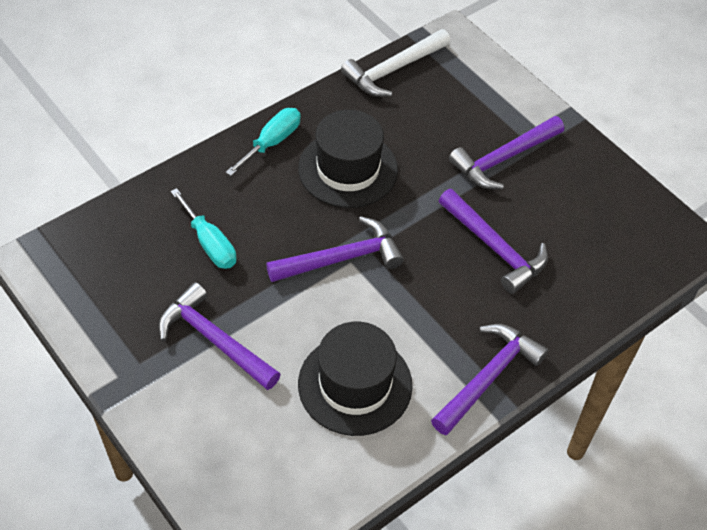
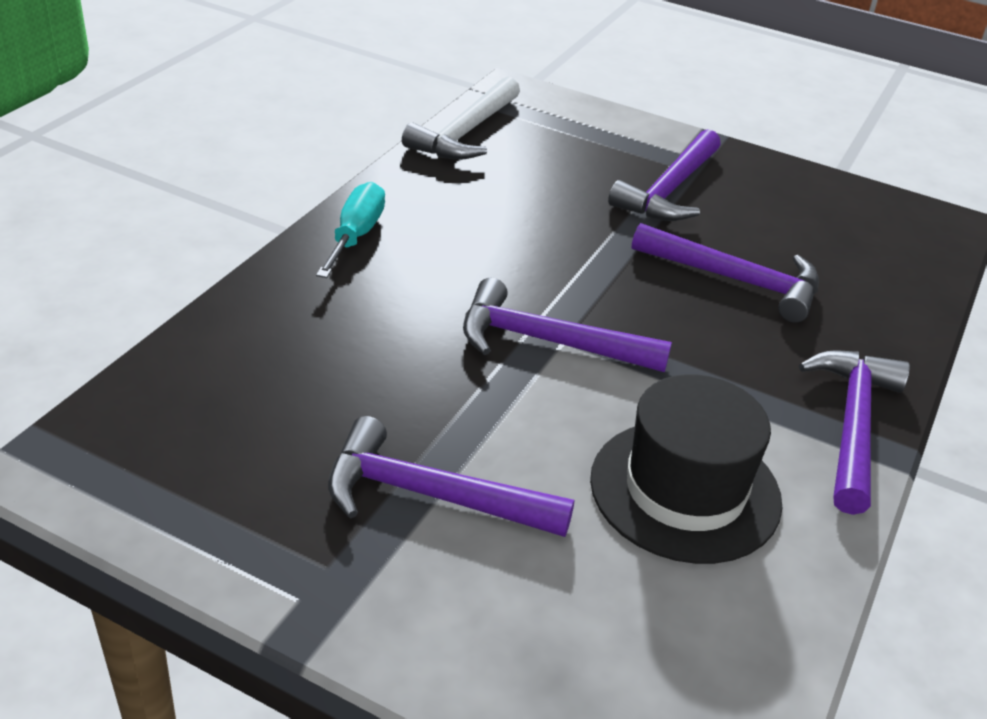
camera: 25 degrees left, 15 degrees down
(209, 243) = (341, 372): turquoise screwdriver -> none
(341, 259) = (548, 341): purple hammer -> purple hammer turned 120 degrees counterclockwise
(348, 169) = (482, 241): black hat -> none

